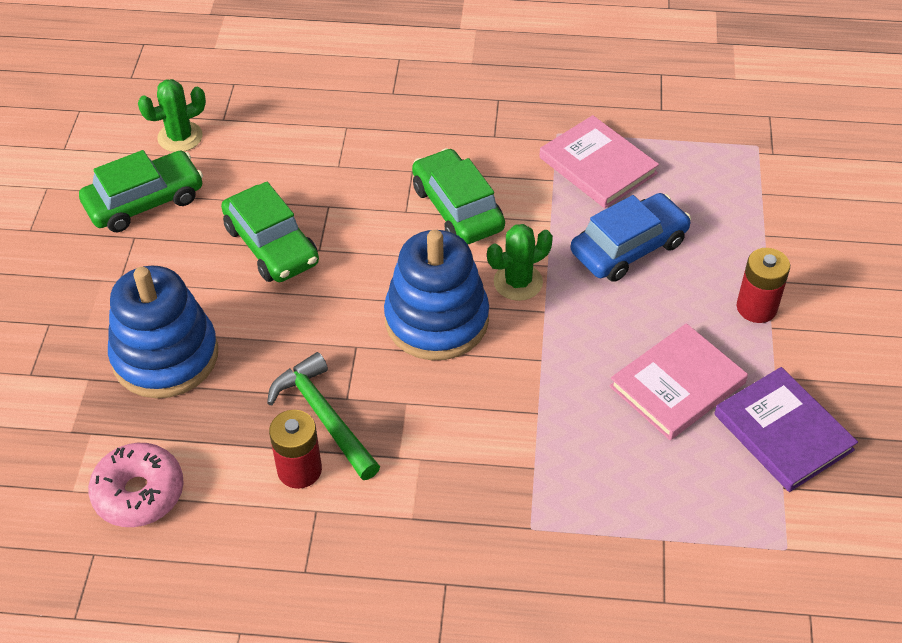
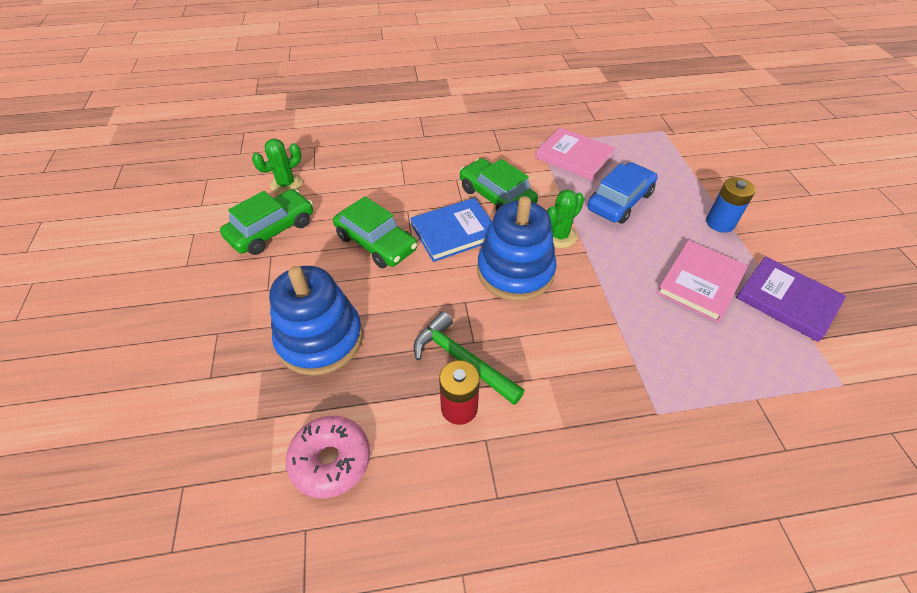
camera: 15 degrees left, 0 degrees up
(379, 249) = (454, 232): none -> blue book
(756, 307) = (720, 223): red battery -> blue battery

